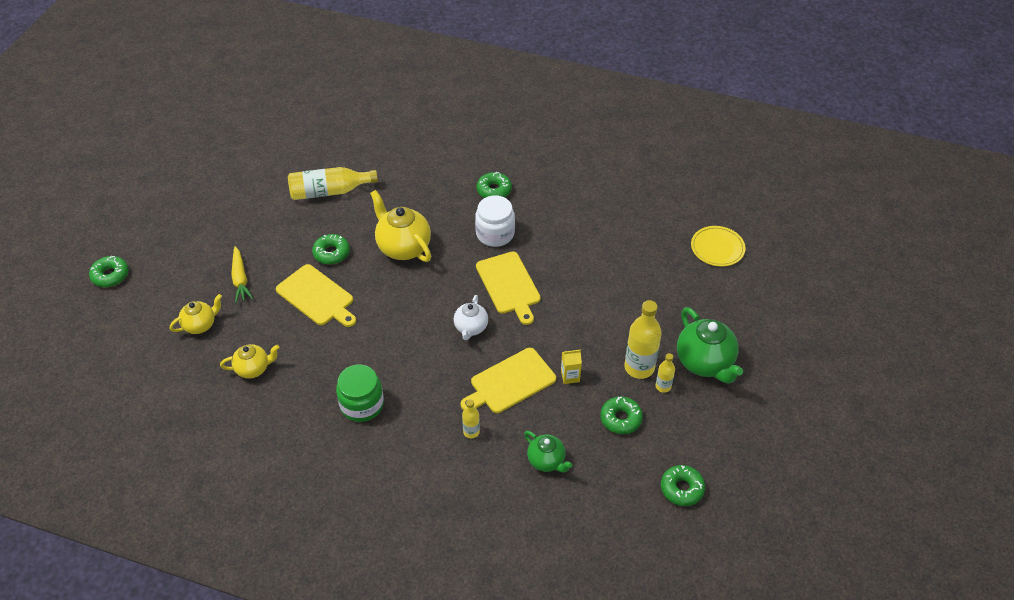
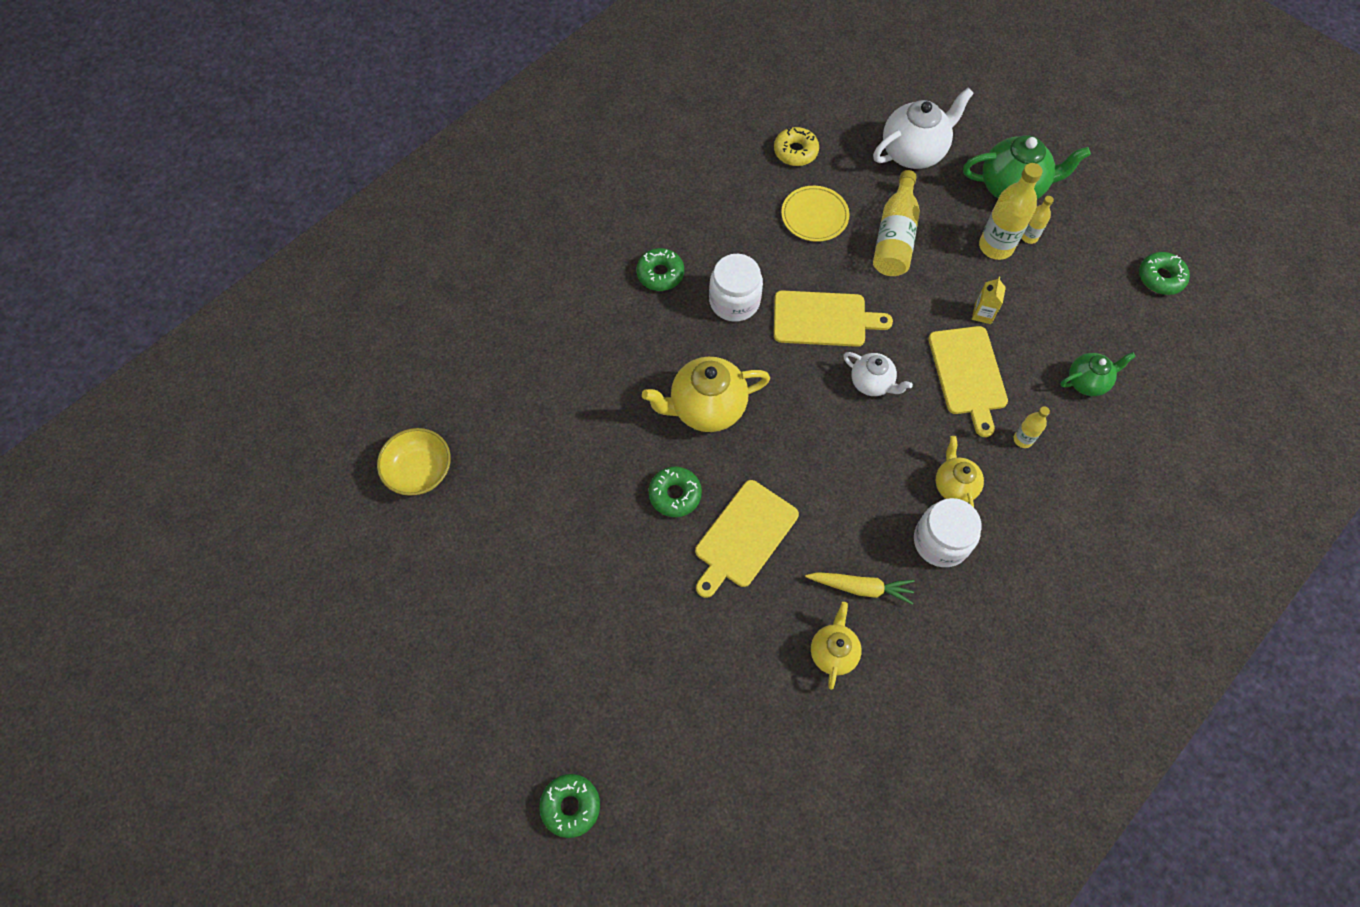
camera: 65 degrees left, 15 degrees up
(200, 325) = (727, 700): yellow teapot -> yellow teapot (954, 485)
(240, 279) = (666, 623): yellow carrot -> yellow carrot (861, 588)
(293, 136) = (419, 471): none -> yellow bowl
(317, 297) = (744, 537): yellow cutting board -> yellow cutting board turned 150 degrees clockwise
(329, 191) = (558, 460): yellow bottle -> yellow bottle (895, 237)
(362, 404) = (941, 541): green jar -> white jar
(621, 419) = (1056, 292): green donut -> none
(645, 224) = (795, 151): none -> yellow donut
(695, 291) = (913, 152): none -> white teapot
(717, 248) = (861, 105): yellow plate -> yellow plate (814, 216)

